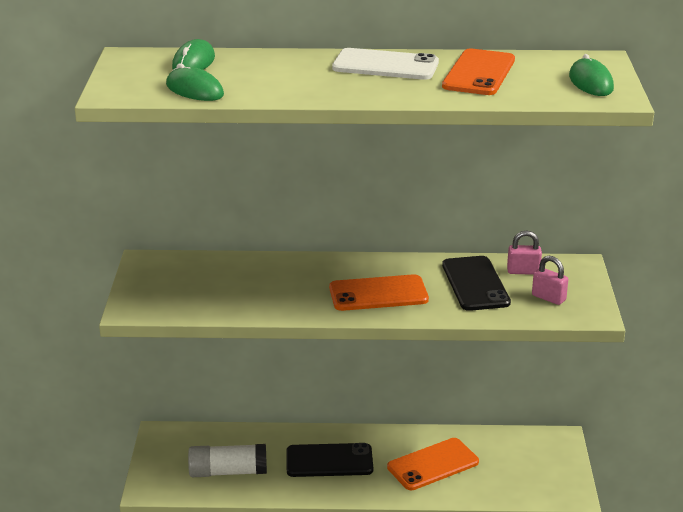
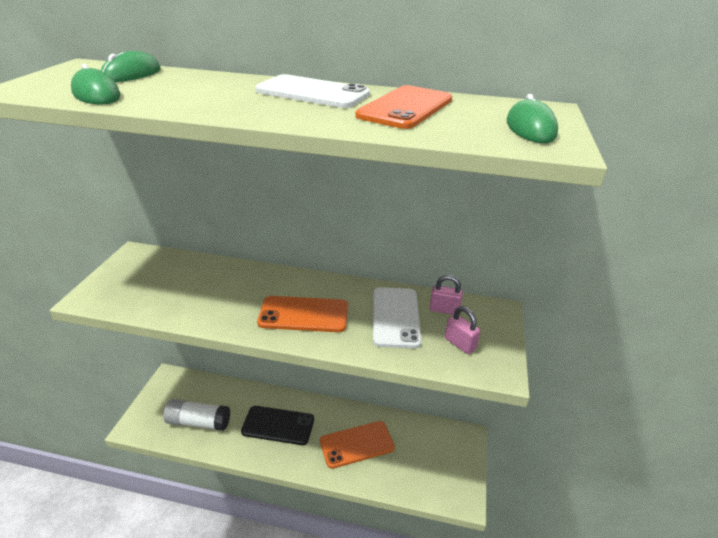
camera: 10 degrees right, 5 degrees up
(475, 284) = (395, 317): black phone -> white phone

